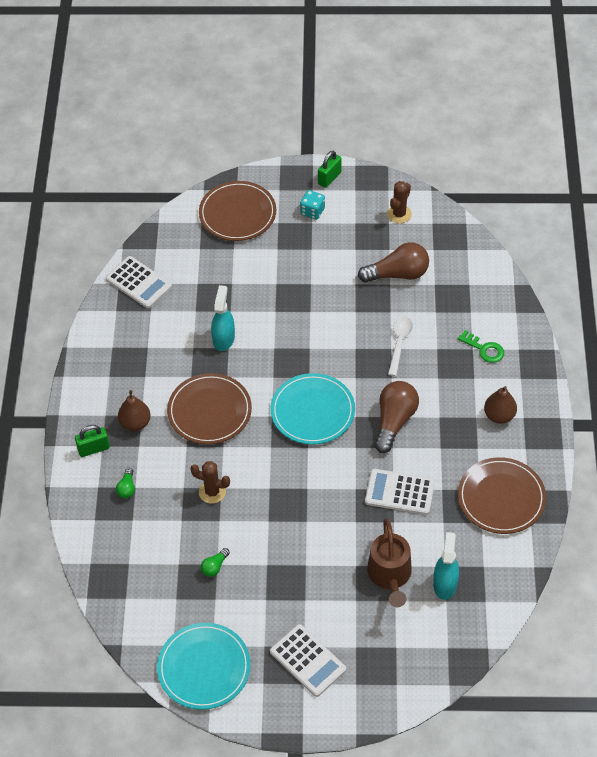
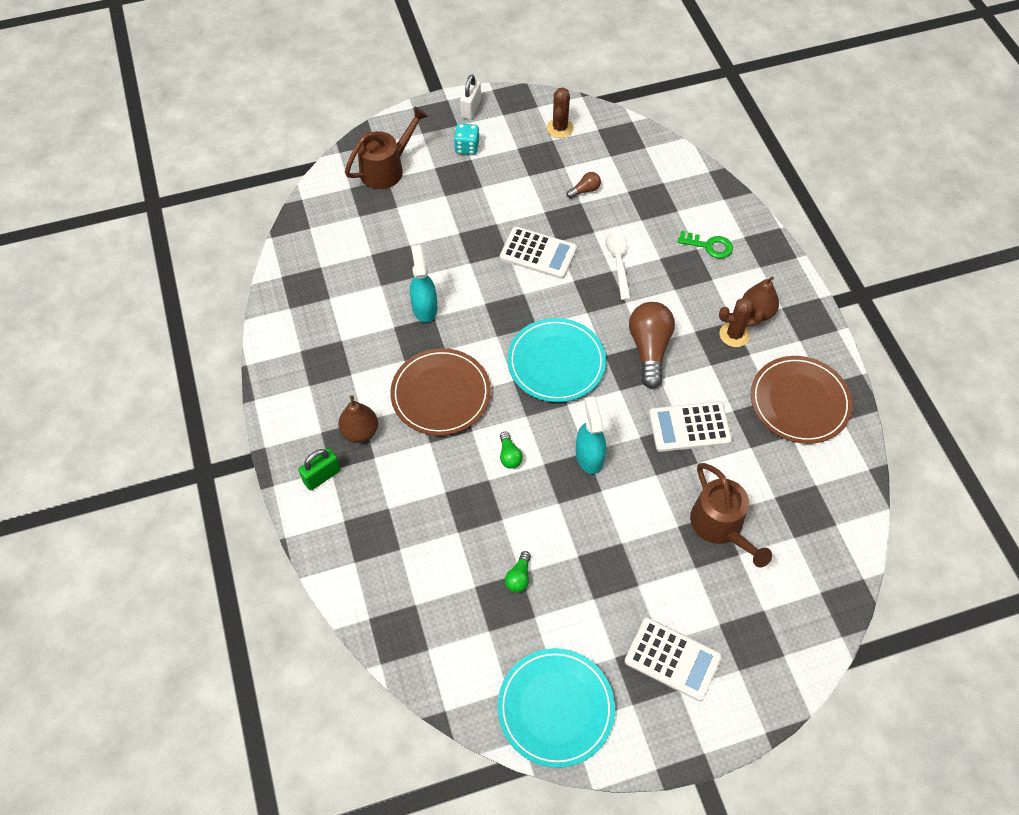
camera: 20 degrees left, 5 degrees up
(127, 488) = (379, 512): green light bulb -> green light bulb (509, 455)
(139, 283) = (304, 270): white calculator -> white calculator (538, 253)
(212, 492) = (480, 487): brown cactus -> brown cactus (734, 335)
(237, 213) = (386, 168): brown plate -> brown watering can
(329, 178) = (471, 109): green padlock -> white padlock
(398, 274) = (585, 190): brown light bulb -> brown light bulb, size x0.47
(445, 584) = (784, 518): turquoise spray bottle -> turquoise spray bottle (589, 456)

